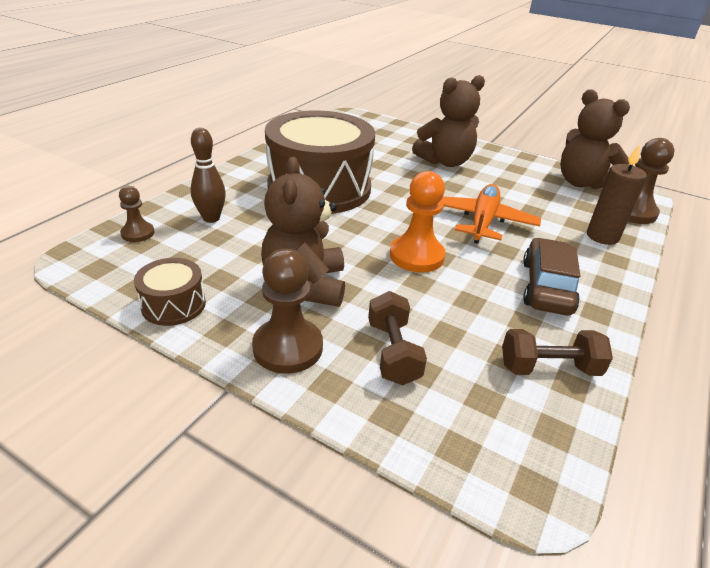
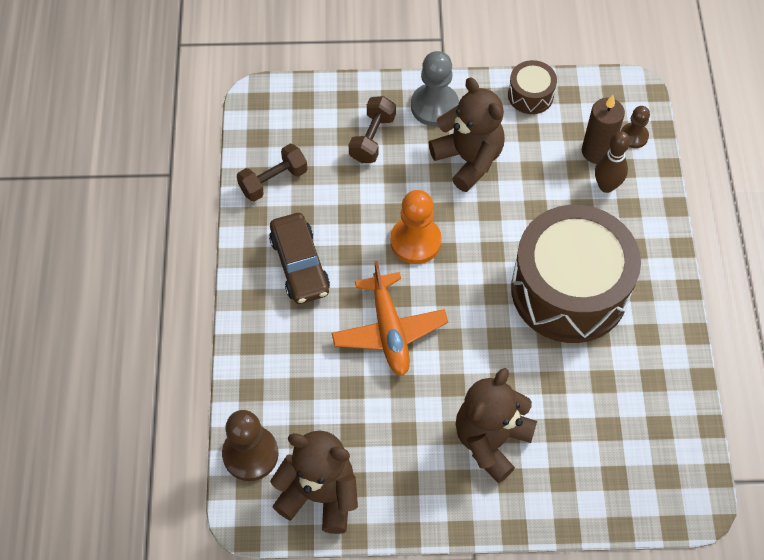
camera: 150 degrees right, 25 degrees up
(288, 347) = (434, 106): brown pawn -> grey pawn
(393, 352) = (372, 138): brown dumbbell -> brown dumbbell turned 60 degrees clockwise
(602, 236) = (271, 377): brown candle -> brown candle (596, 151)

